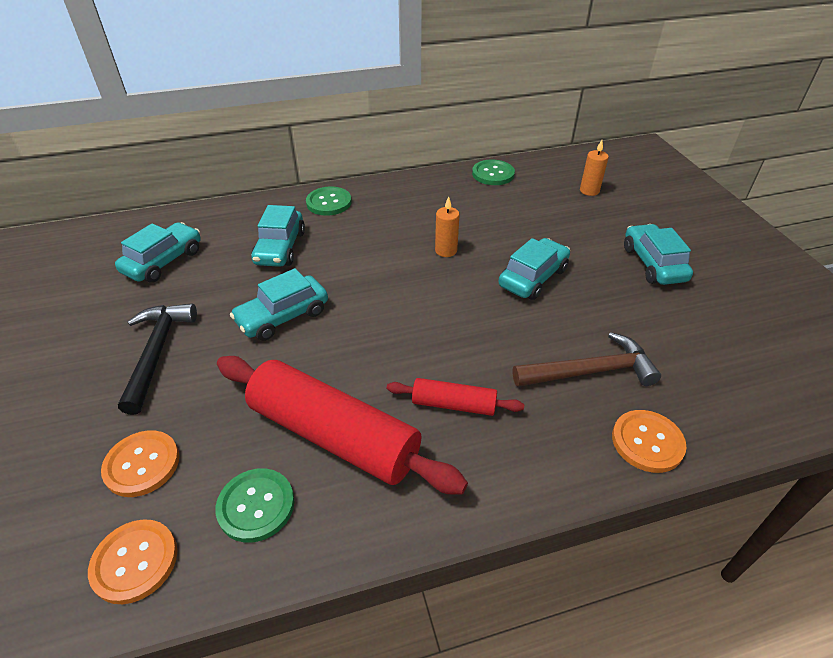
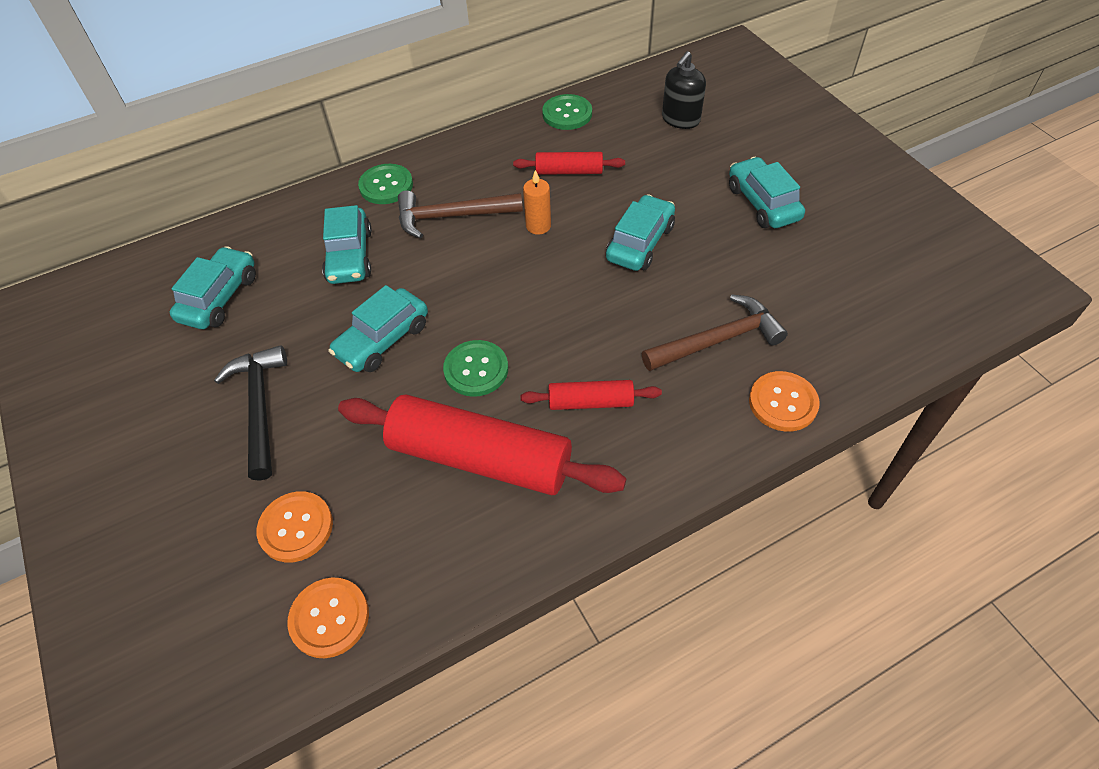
camera: 10 degrees left, 10 degrees up
(256, 506) = (426, 542): green button -> green button (476, 369)
(374, 232) = (451, 216): none -> brown hammer
(483, 214) = (569, 171): none -> red rolling pin
(589, 191) = (680, 119): orange candle -> black soap dispenser

